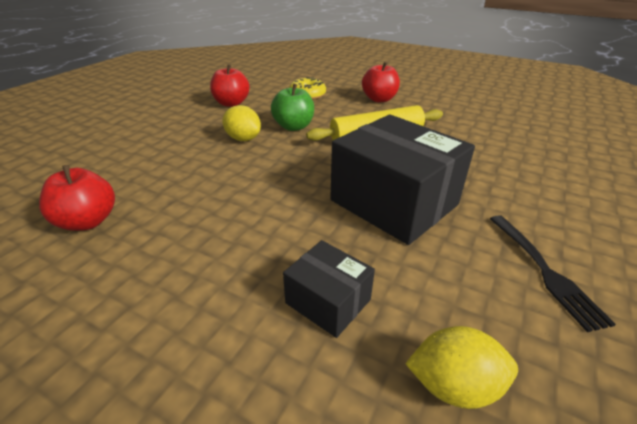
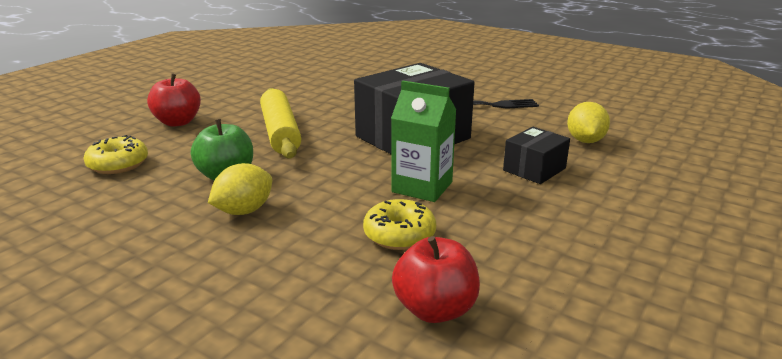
camera: 85 degrees left, 10 degrees down
(194, 202) = (399, 235): none -> yellow donut
(231, 103) = (91, 227): red apple -> none
(277, 211) = (422, 187): none -> green carton

